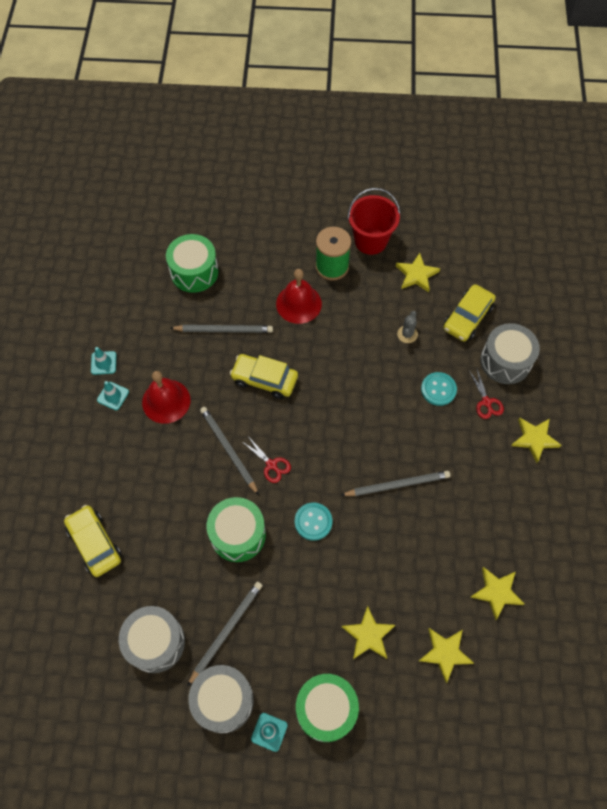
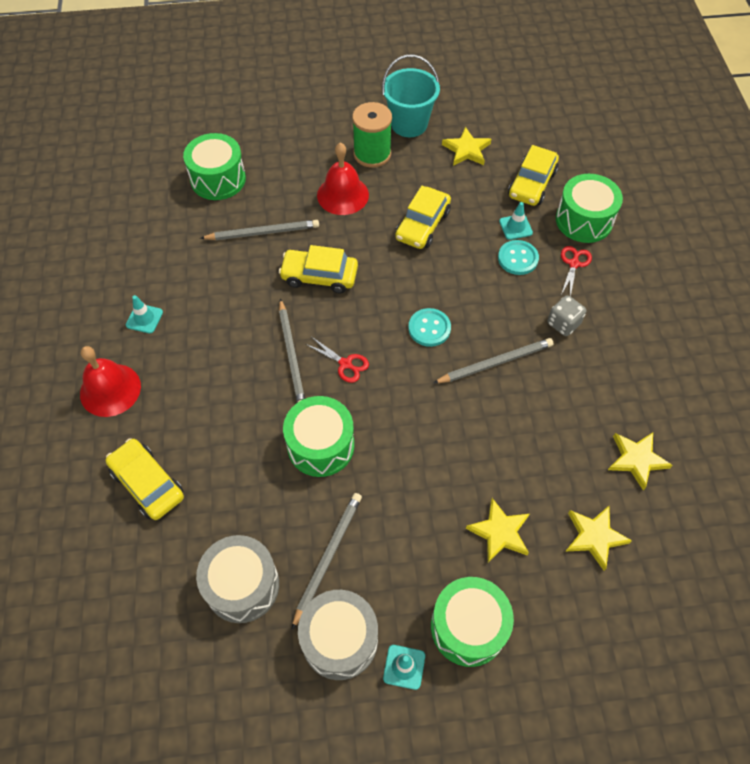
camera: 10 degrees left, 5 degrees down
(103, 363) = (127, 285): turquoise traffic cone -> turquoise traffic cone (515, 227)
(166, 401) = (208, 315): red bell -> red bell (110, 390)
(228, 450) = (292, 355): grey pencil -> grey pencil turned 150 degrees counterclockwise
(313, 522) = (407, 417): turquoise button -> turquoise button (429, 328)
(362, 344) = (422, 225): none -> yellow car
(370, 241) = (409, 124): red bucket -> turquoise bucket
(407, 334) = (470, 209): grey cactus -> none
(464, 458) = (563, 323): none -> grey dice
(486, 402) = (574, 263): red scissors -> red scissors turned 135 degrees counterclockwise
(505, 361) = (584, 220): grey drum -> green drum
(534, 439) = (636, 293): yellow star -> none

